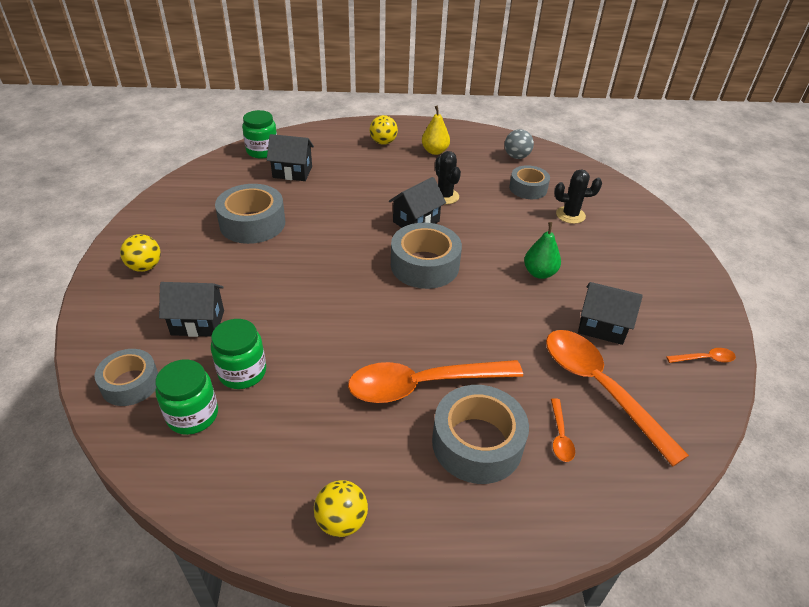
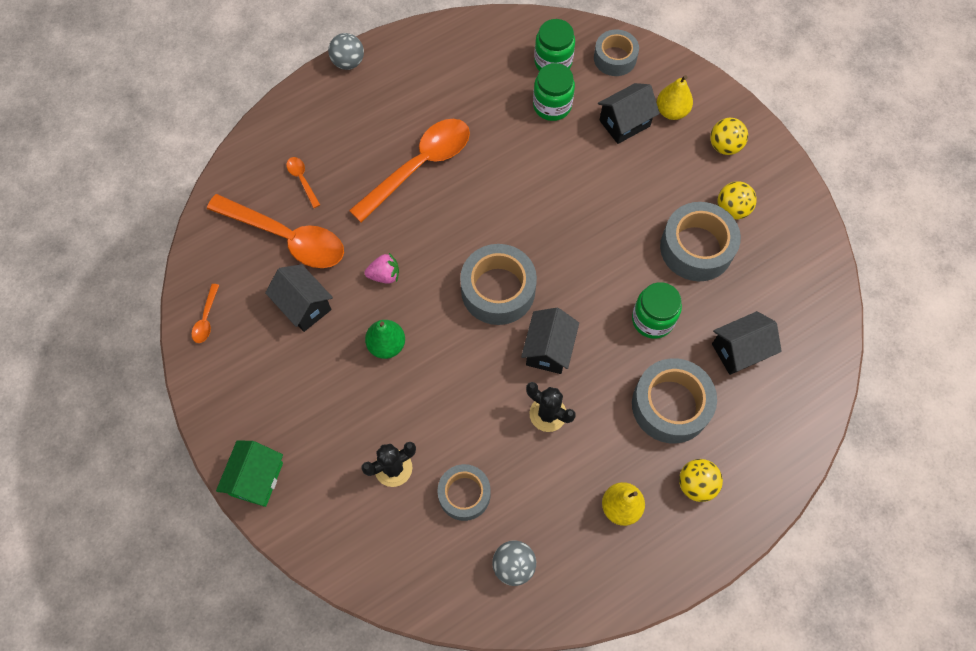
camera: 150 degrees right, 25 degrees up
(147, 311) = (671, 111): none -> yellow pear
(262, 151) = (809, 368): green jar -> green jar (652, 319)
(341, 521) = (410, 56): yellow ball -> yellow ball (732, 209)
(427, 560) = (348, 62): none -> grey ball
(477, 443) = (356, 144): grey tape -> grey tape (670, 405)
(515, 316) = (384, 275): none -> pink strawberry
(602, 327) = (304, 306): black house -> black house turned 60 degrees clockwise
(677, 247) = (257, 479): none -> green house
(704, 359) = (206, 318): orange spoon -> orange spoon turned 45 degrees counterclockwise

